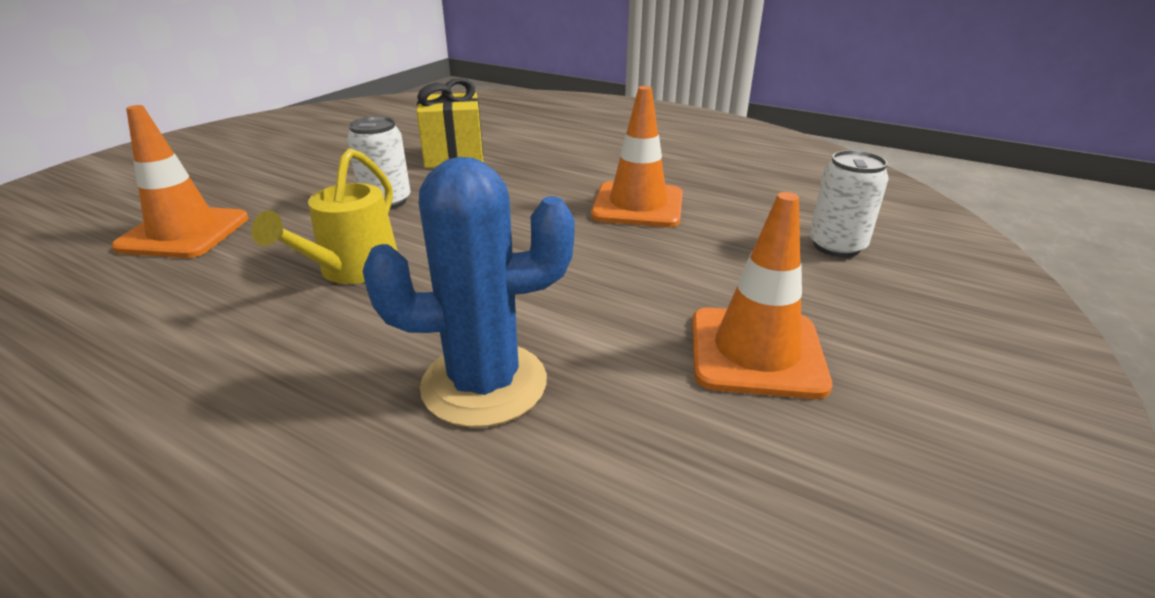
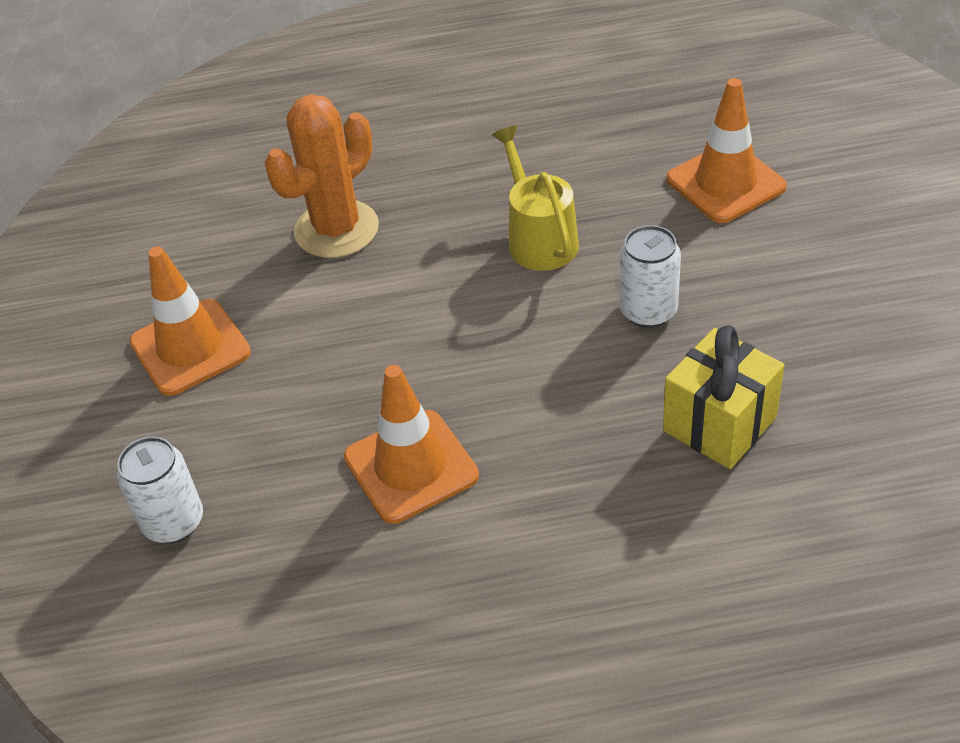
camera: 145 degrees right, 15 degrees up
(484, 384) = (336, 229): blue cactus -> orange cactus

